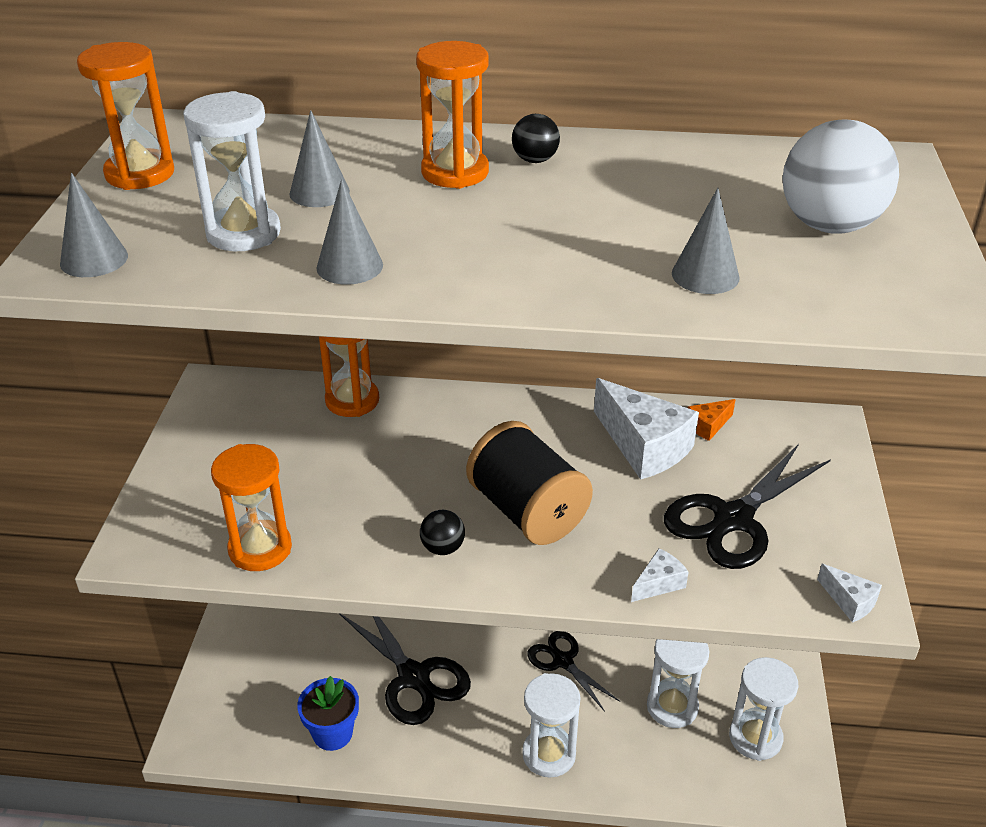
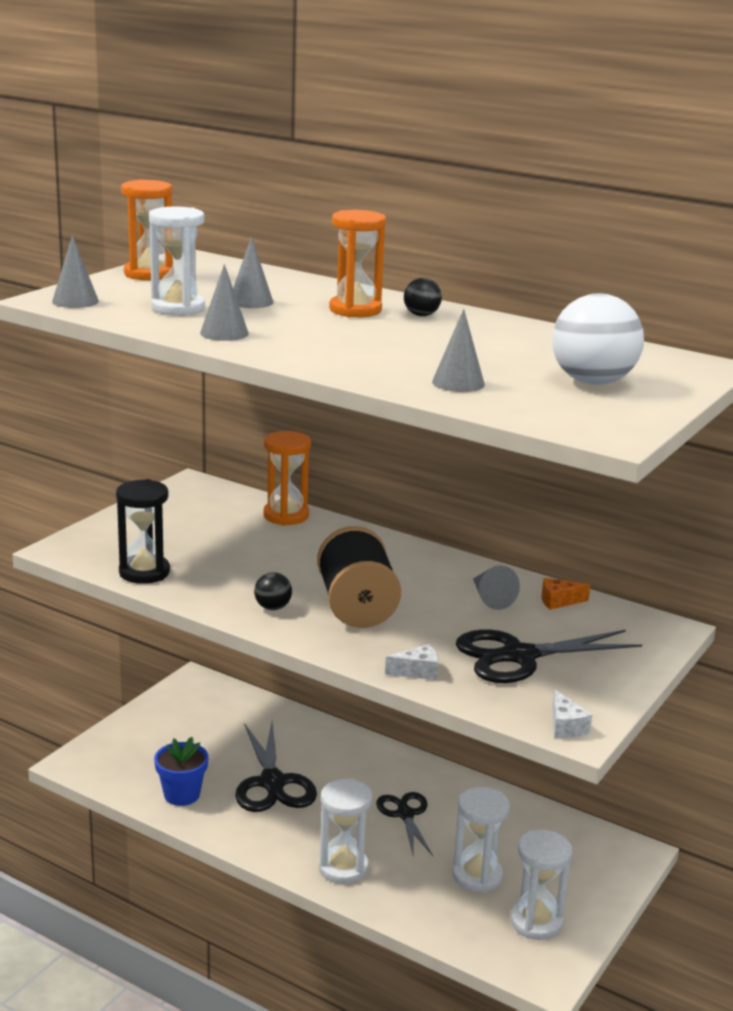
camera: 25 degrees right, 15 degrees down
(260, 549) = (144, 572): orange hourglass -> black hourglass
(644, 446) = (490, 598): white cheese -> grey cone

